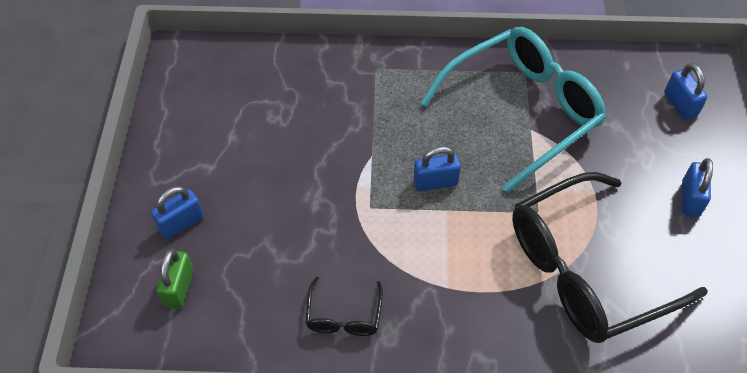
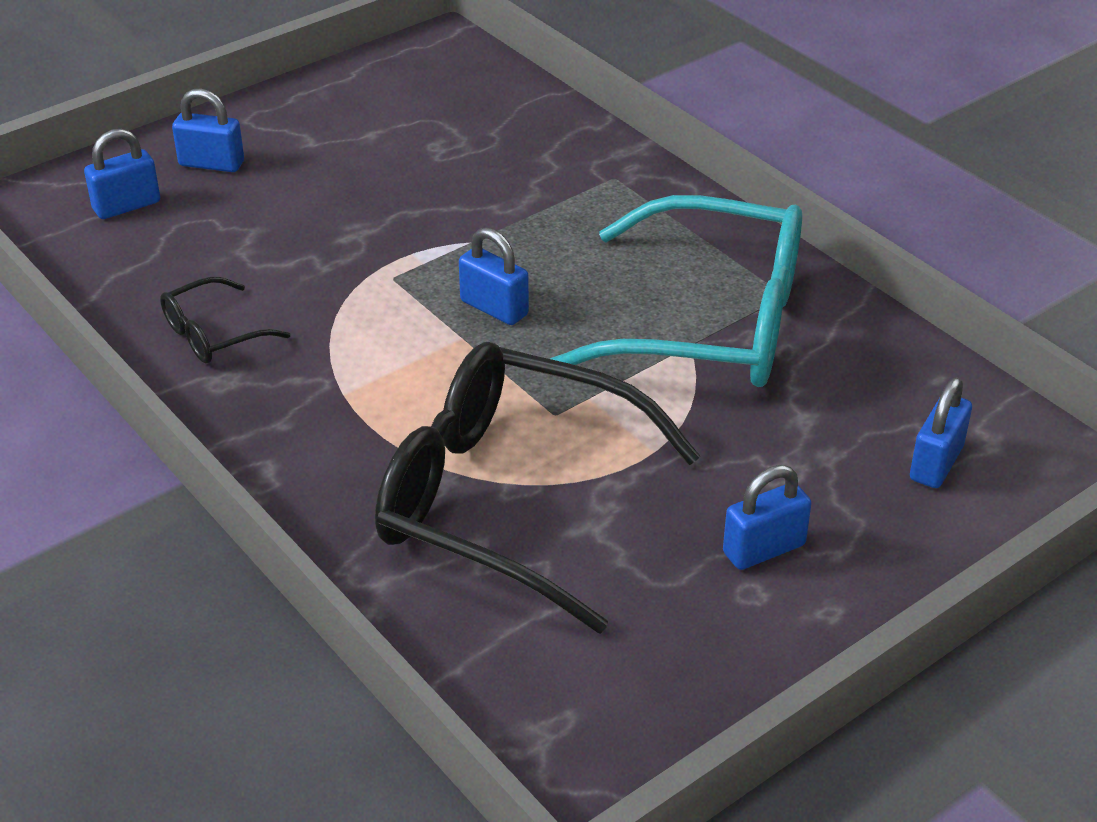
camera: 50 degrees right, 15 degrees down
(179, 288) = (126, 206): green padlock -> blue padlock

